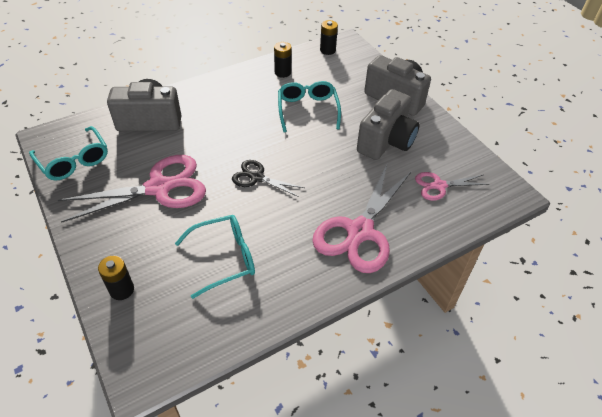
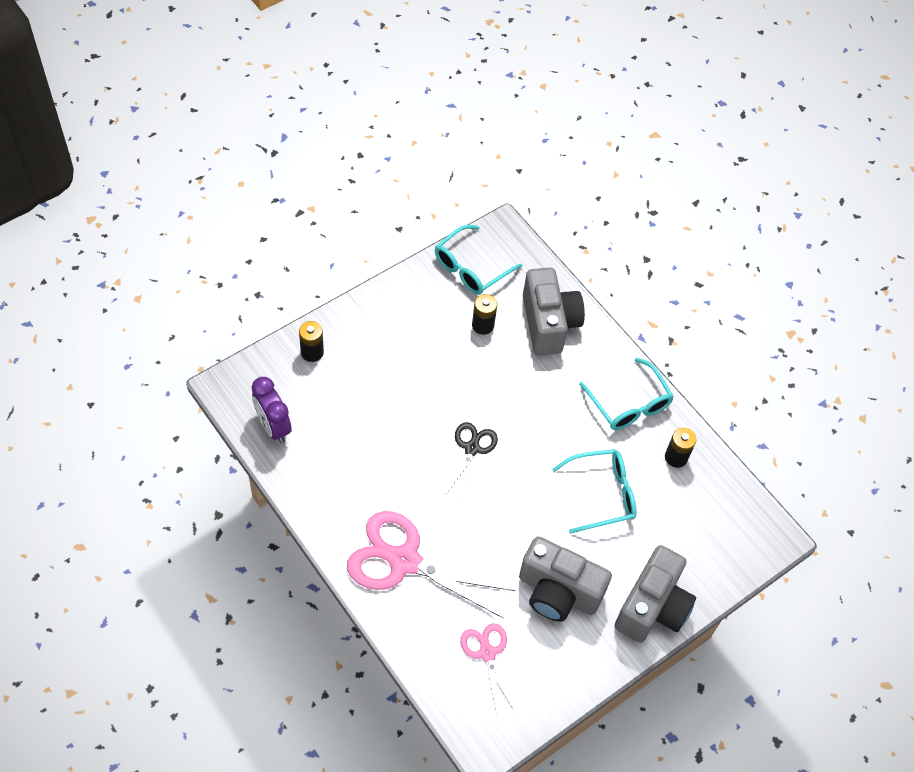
camera: 80 degrees right, 10 degrees up
(159, 187) = (443, 355): pink scissors -> none
(203, 330) = (273, 426): none -> purple clock
(224, 258) = (355, 432): turquoise glasses -> turquoise glasses (629, 404)
(327, 50) = (744, 512): black battery -> black battery (483, 325)

